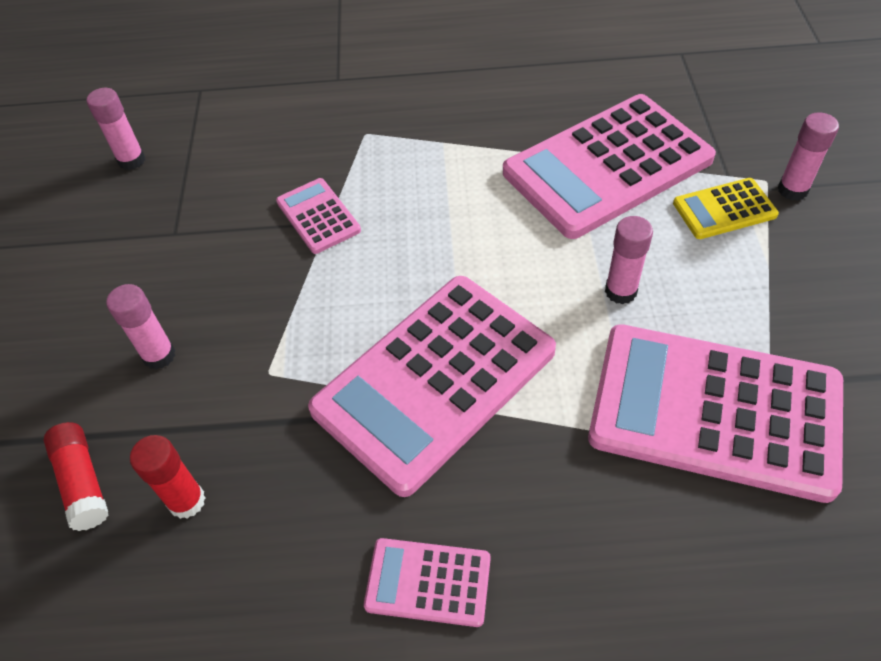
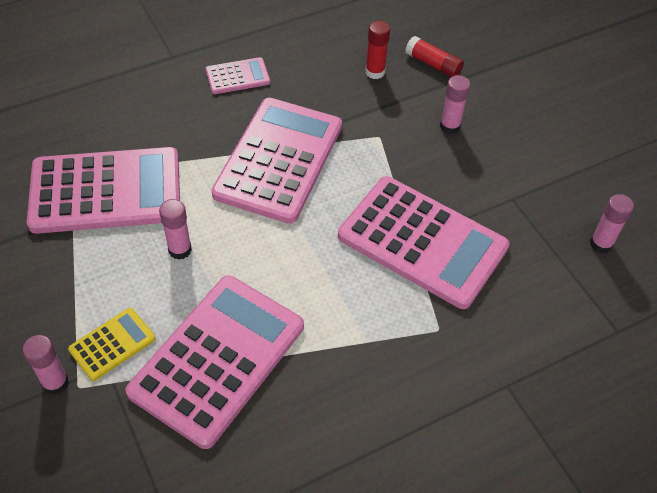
camera: 150 degrees right, 0 degrees up
(318, 216) = (422, 242): pink calculator -> pink calculator, size x2.20

